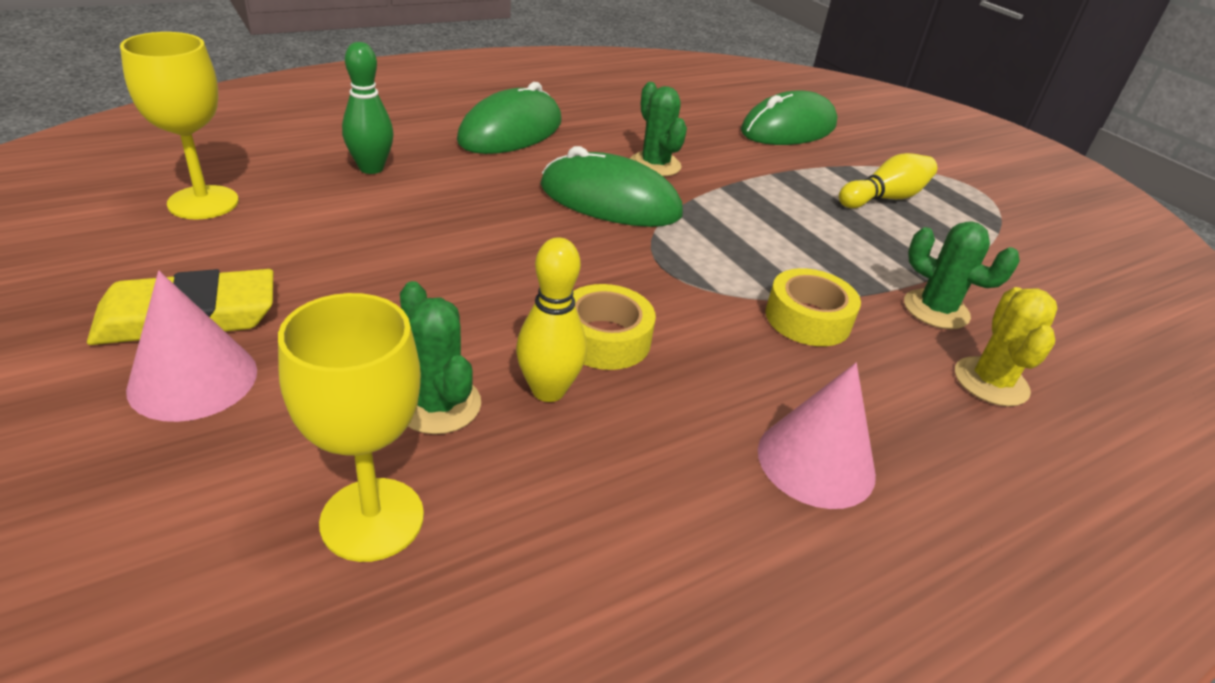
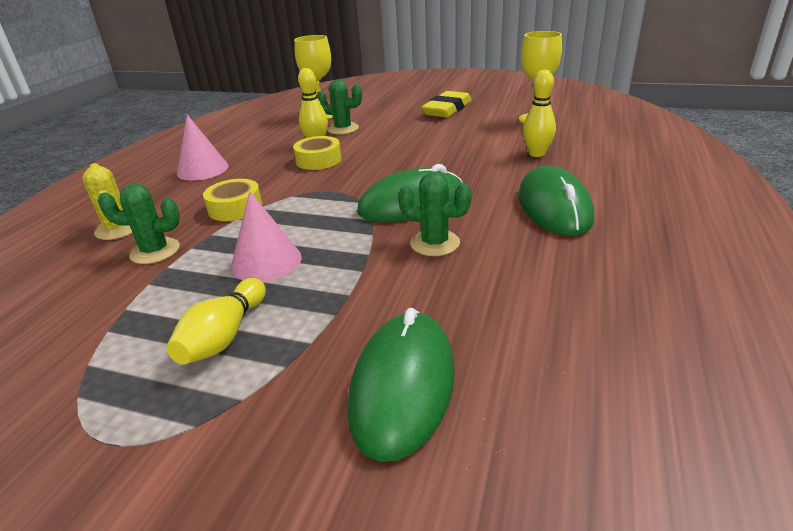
camera: 145 degrees right, 5 degrees down
(193, 379) = (412, 107): pink cone -> pink cone (266, 261)
(371, 168) = (536, 154): green bowling pin -> yellow bowling pin

